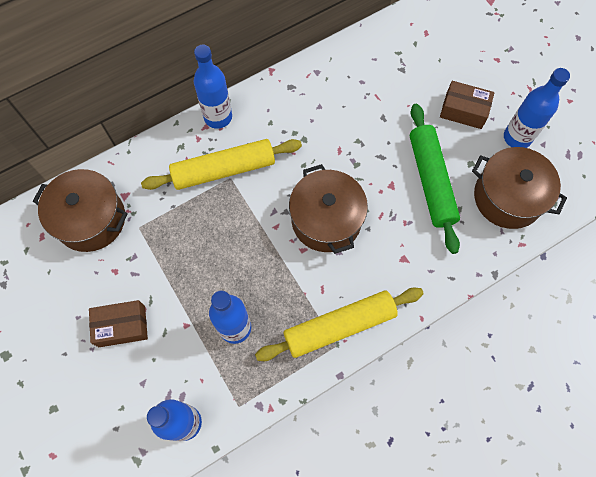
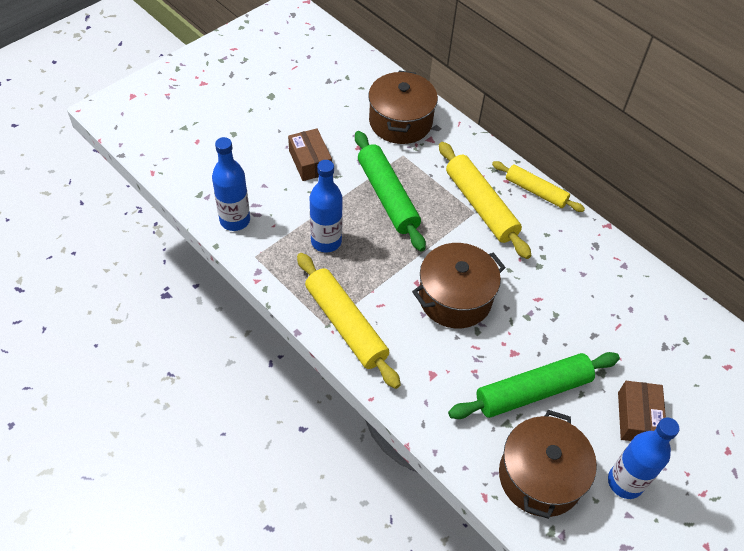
camera: 75 degrees right, 15 degrees down
(190, 254) = (388, 196): none -> green rolling pin
(218, 117) = (535, 191): blue bottle -> yellow rolling pin

